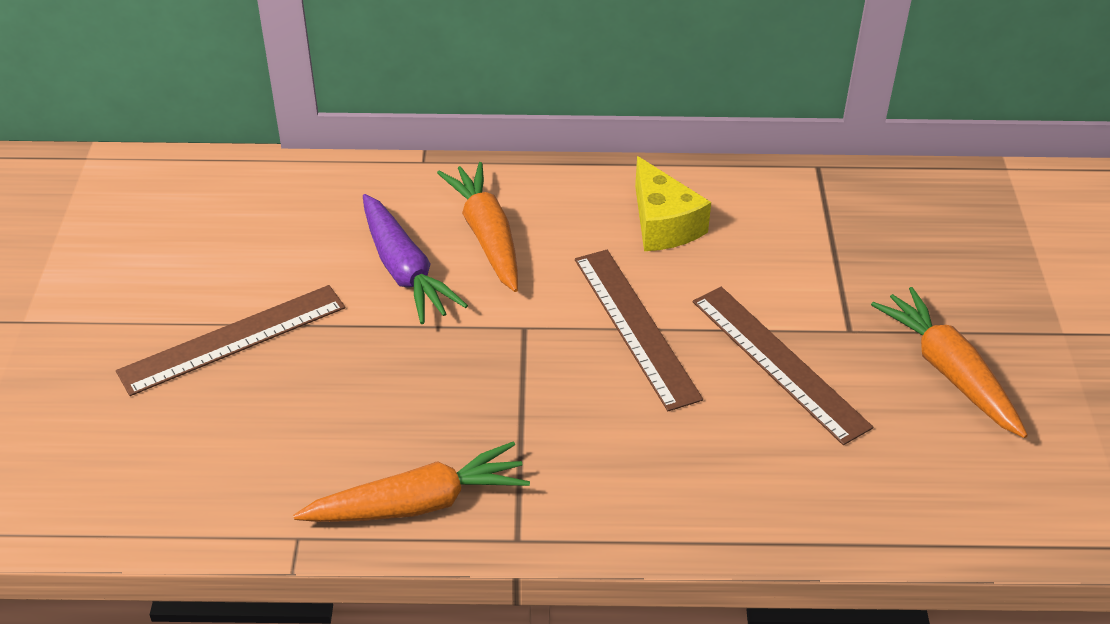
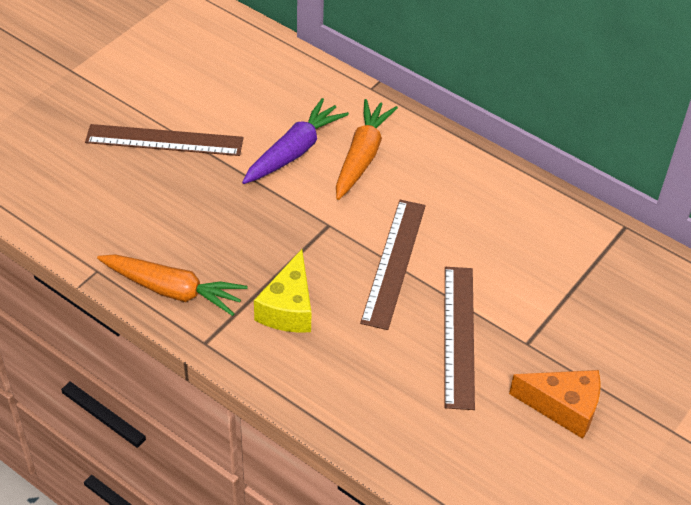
camera: 35 degrees right, 5 degrees up
(404, 270) = (294, 151): purple carrot -> purple carrot turned 150 degrees counterclockwise
(663, 224) = (478, 208): yellow cheese -> yellow cheese (288, 308)
(949, 372) = (563, 407): orange carrot -> orange cheese

